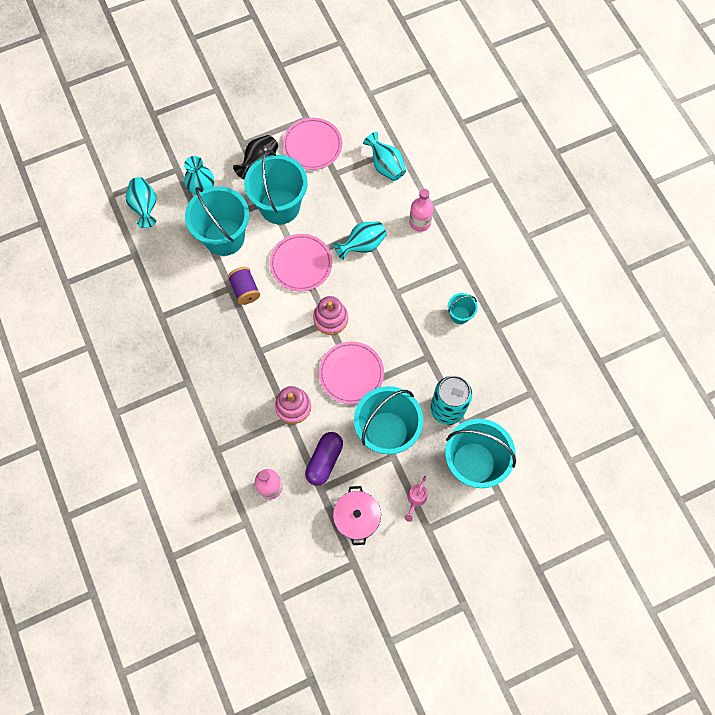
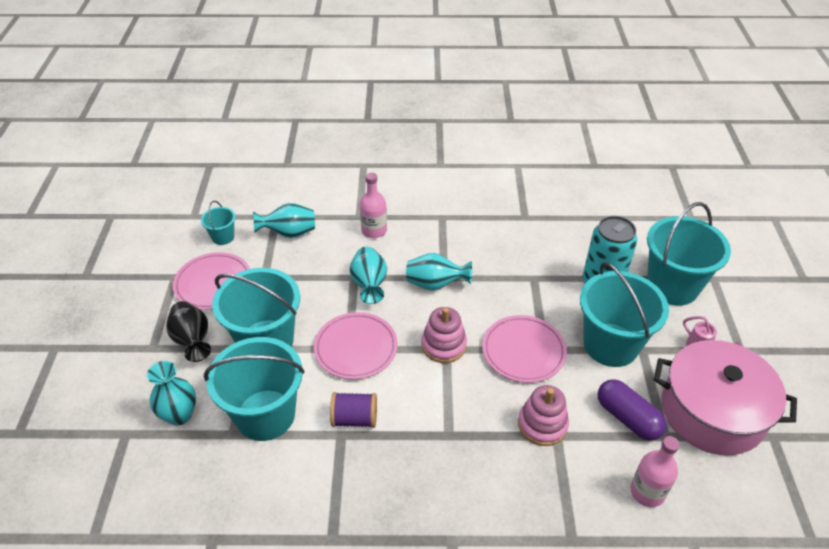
camera: 65 degrees left, 25 degrees down
(145, 207) = (149, 496): turquoise vase -> turquoise vase (435, 284)
(357, 517) = (712, 411): pink pot -> pink pot, size x1.75
(460, 315) = (498, 238): turquoise bucket -> turquoise bucket (223, 237)

